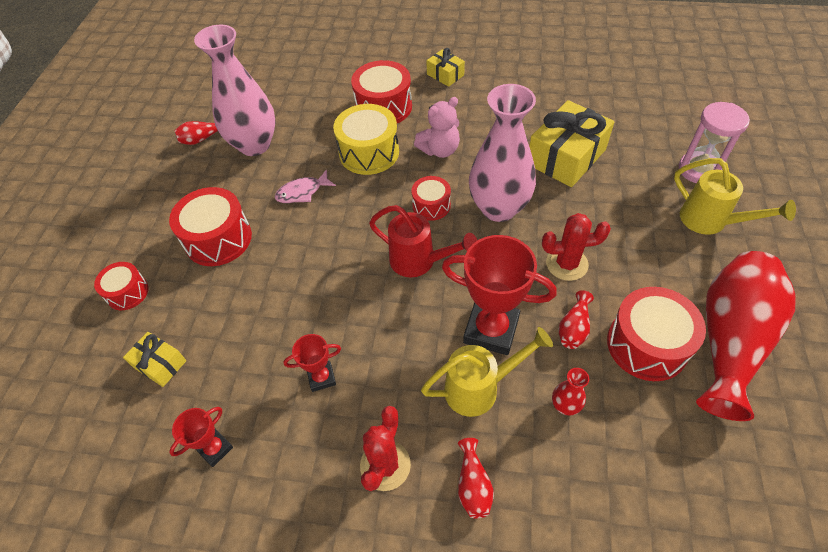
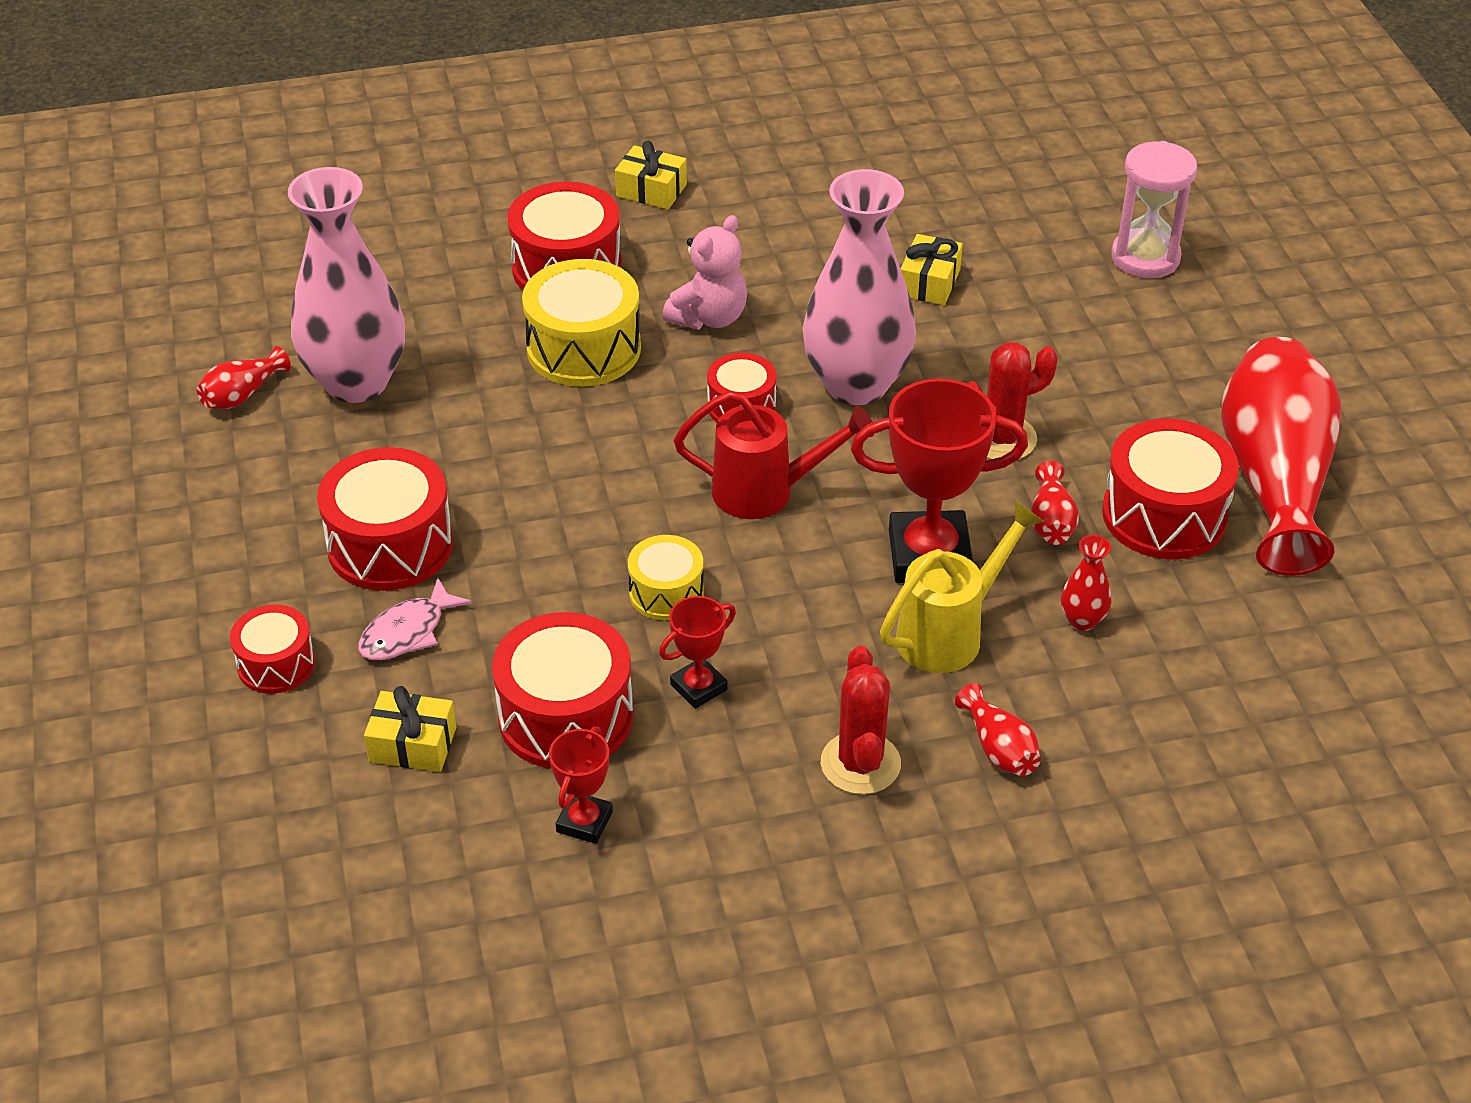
camera: 25 degrees left, 10 degrees down
(243, 373) = (566, 716): none -> red drum
(302, 192) = (499, 438): pink fish -> pink fish (407, 632)
(336, 309) = (666, 592): none -> yellow drum
(566, 157) = (929, 282): yellow gift -> yellow gift, size x0.52
(711, 222) = (1191, 329): yellow watering can -> none

